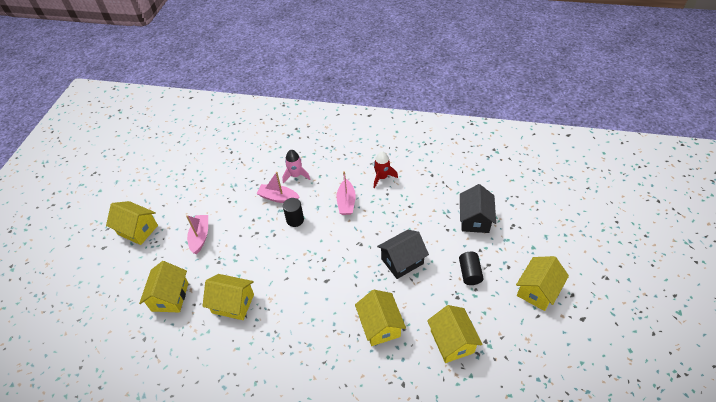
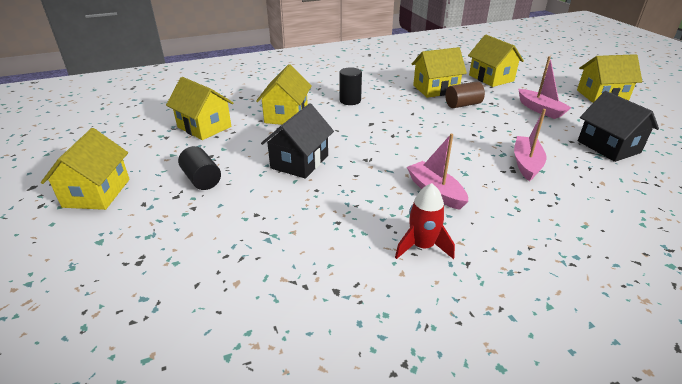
camera: 145 degrees right, 15 degrees down
(240, 270) = (463, 105): none -> brown cylinder
(278, 197) = (526, 164): pink boat -> pink boat turned 60 degrees counterclockwise
(295, 220) = (472, 152): black cylinder -> black cylinder (350, 100)
(296, 175) = (549, 195): pink rocket -> none
(380, 325) = (286, 115): yellow house -> yellow house turned 60 degrees clockwise
(475, 219) = (214, 244): black house -> black house (608, 147)

